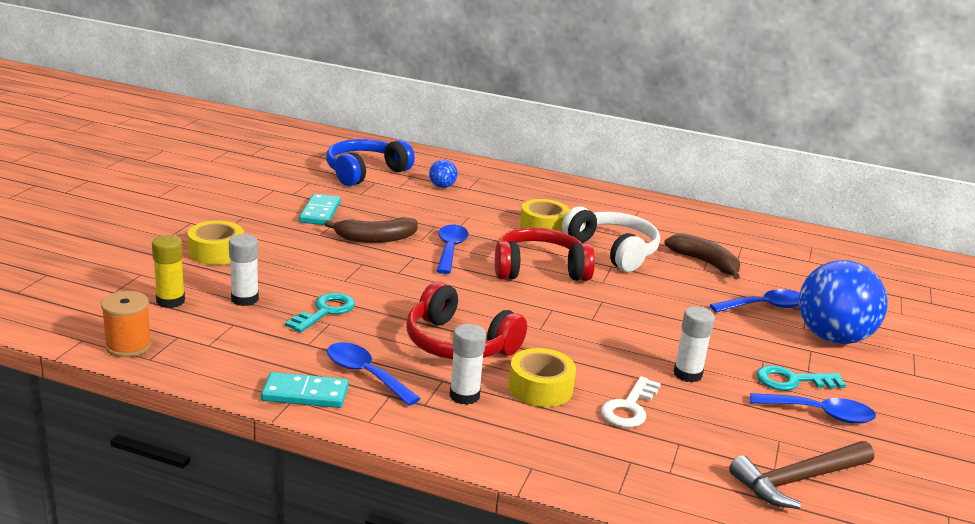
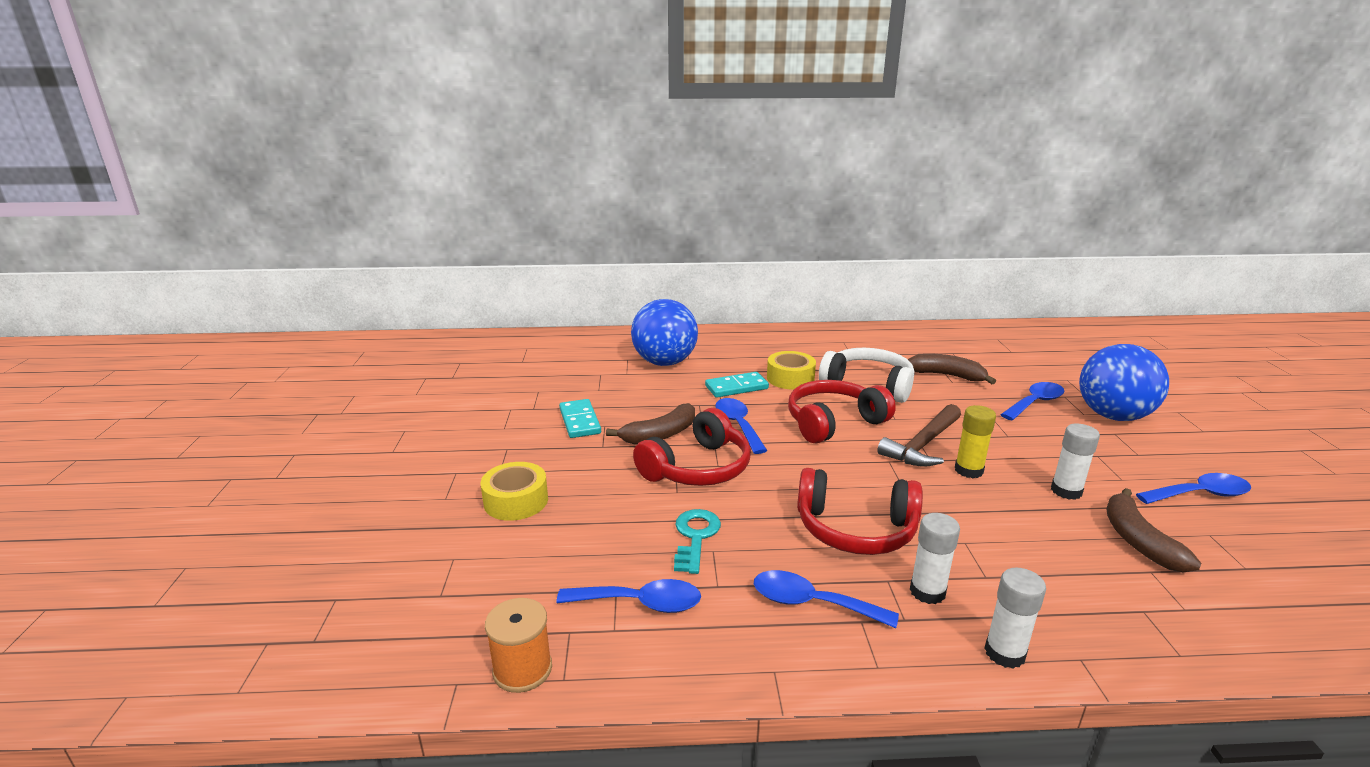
camera: 20 degrees left, 0 degrees up
(170, 301) = (519, 584): yellow glue stick -> yellow glue stick (968, 470)
(241, 336) = (640, 603): none -> blue spoon
(244, 299) = (599, 551): white glue stick -> white glue stick (1004, 653)
(305, 394) = (780, 656): turquoise domino -> turquoise domino (736, 387)
(365, 172) = (581, 366): blue headphones -> none
(379, 269) = (698, 468): none -> red headphones
(442, 186) = (664, 362): blue ball -> blue ball, size x2.32
(540, 388) = (978, 554): yellow tape -> none
(629, 408) = (1069, 547): white key -> none
(700, 423) = (1138, 540): none -> brown banana
(792, 381) = (1141, 468): turquoise key -> none
(798, 480) = (1276, 573): brown hammer -> brown hammer (923, 445)

